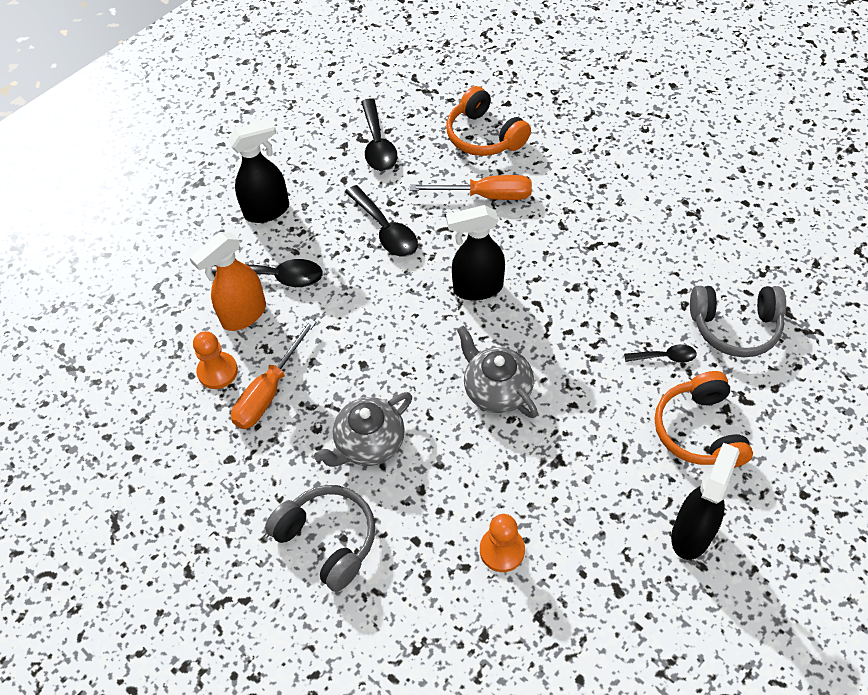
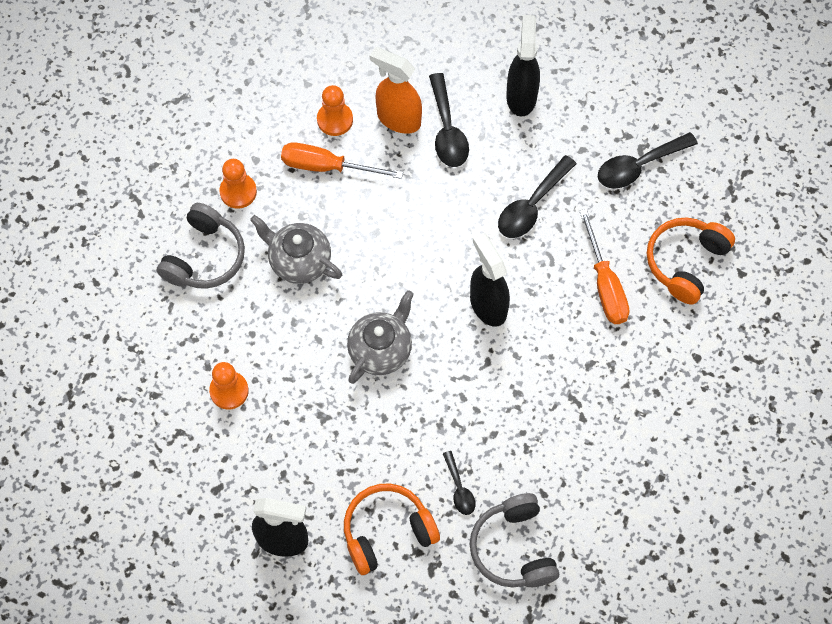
camera: 70 degrees right, 10 degrees up
(261, 486) = (238, 192): none -> orange pawn
(267, 211) = (521, 96): black spray bottle -> black spray bottle turned 135 degrees counterclockwise

